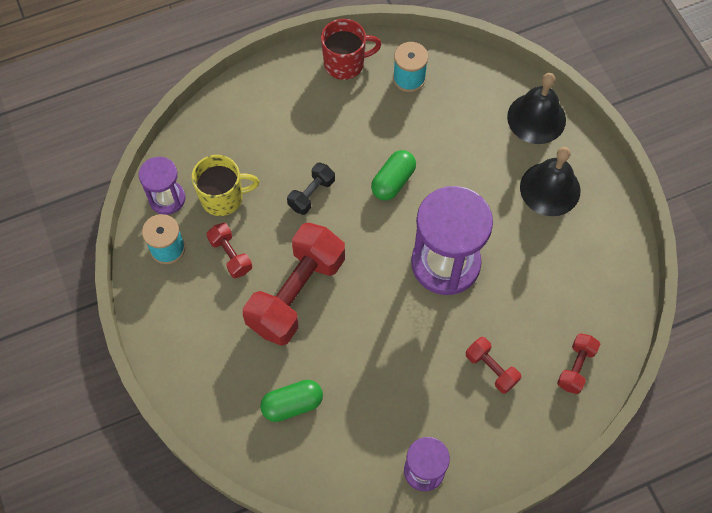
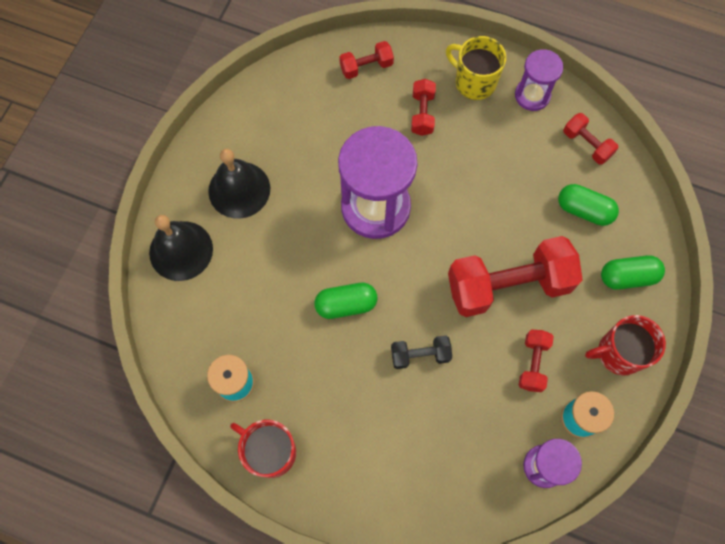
camera: 135 degrees left, 5 degrees up
(176, 316) = (618, 353): none -> red mug
(214, 380) = (627, 277): none -> green capsule
(223, 197) = (495, 421): yellow mug -> yellow mug (474, 82)
(340, 466) = (586, 144): none -> red dumbbell

